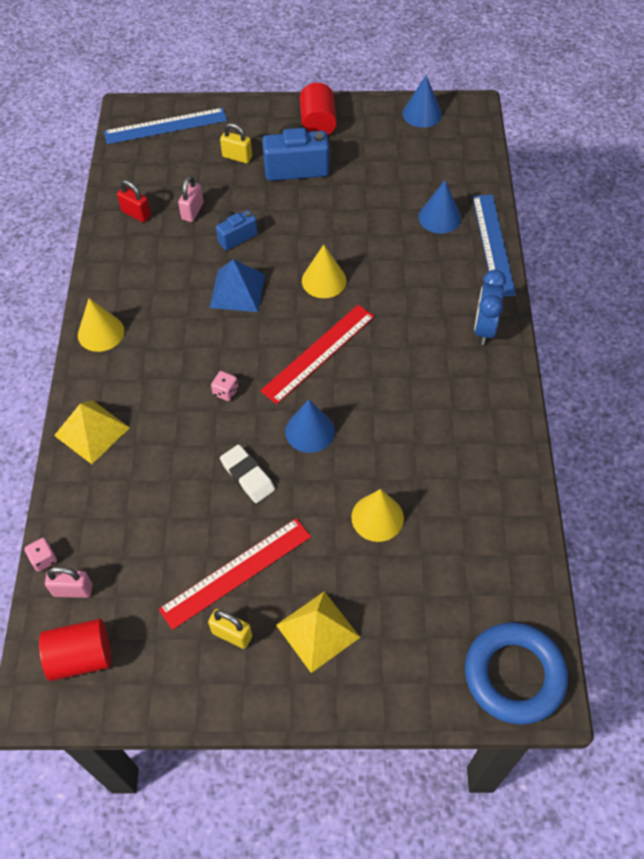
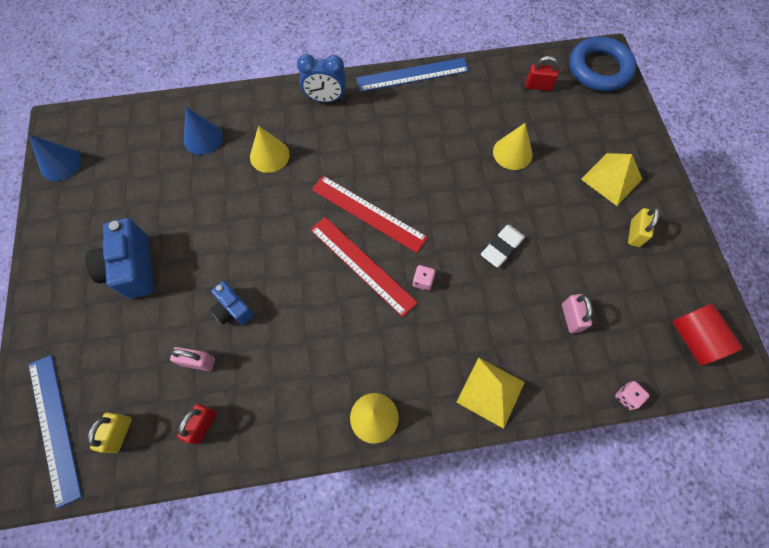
camera: 100 degrees left, 10 degrees up
(73, 590) = (644, 362): pink padlock -> pink padlock (571, 317)
(236, 572) = (586, 240): red ruler -> red ruler (362, 265)
(237, 157) = (114, 331): yellow padlock -> yellow padlock (119, 433)
(237, 291) = (305, 294): blue pyramid -> none
(310, 431) = (448, 208): blue cone -> none
(318, 123) = (66, 257): red cylinder -> none
(324, 280) = (285, 220): yellow cone -> yellow cone (269, 155)
(486, 577) = (538, 86): none -> red padlock
(493, 244) = (234, 98): blue ruler -> blue ruler (412, 75)

